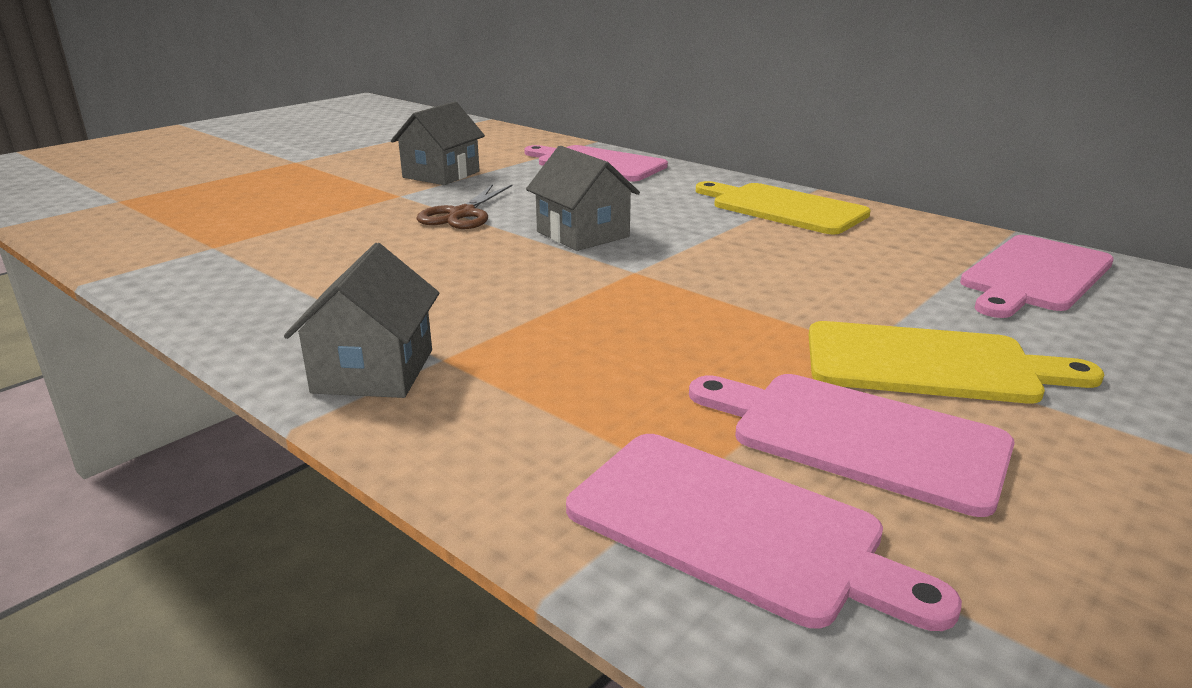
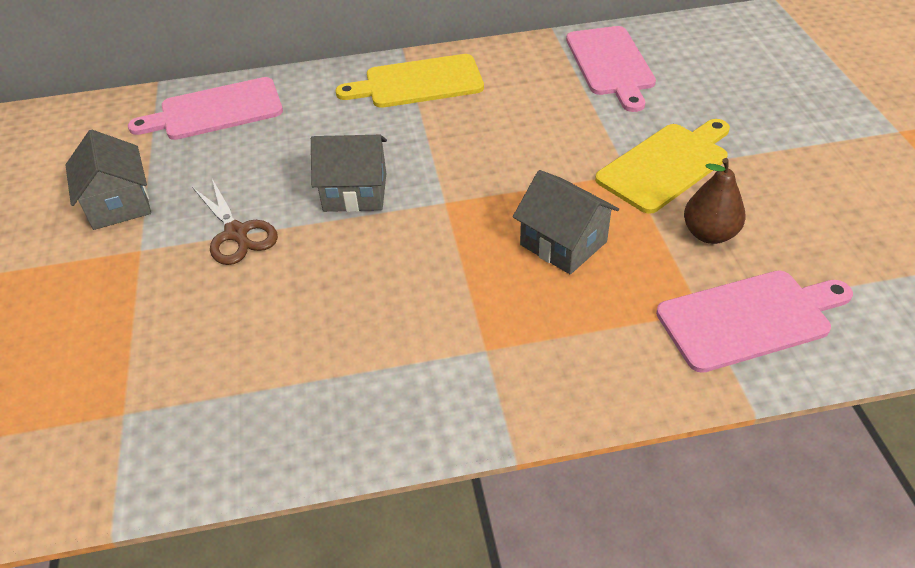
camera: 50 degrees left, 20 degrees up
(374, 371) = (473, 389): grey house -> grey house (563, 243)
(857, 437) = (709, 234): pink cutting board -> brown pear

